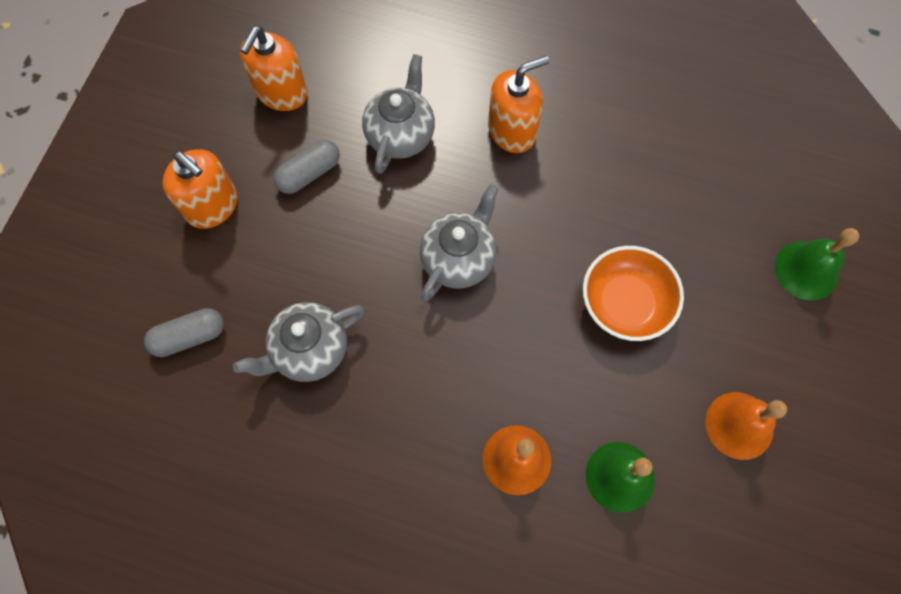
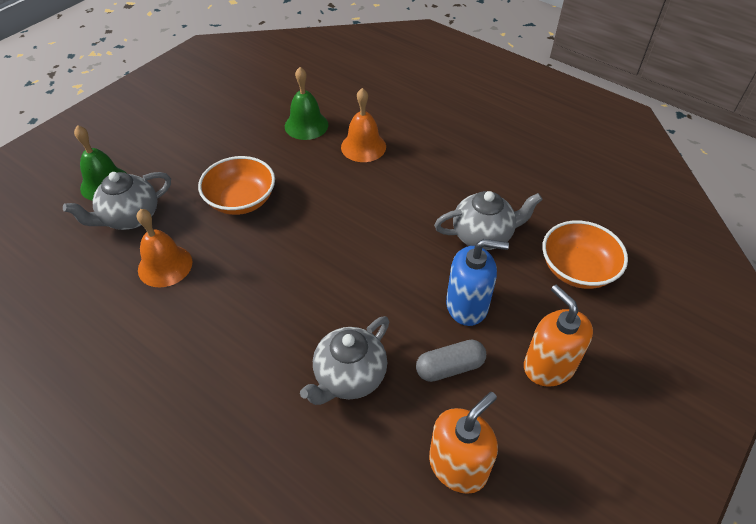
camera: 160 degrees left, 20 degrees down
(189, 337) = (577, 269): grey capsule -> orange bowl
(307, 247) = (467, 305): none -> blue soap dispenser
(459, 258) = (345, 261): grey teapot -> grey teapot (130, 217)
(512, 131) = (245, 346): orange soap dispenser -> none
(739, 425) = (220, 127): orange bell -> orange bell (165, 265)

